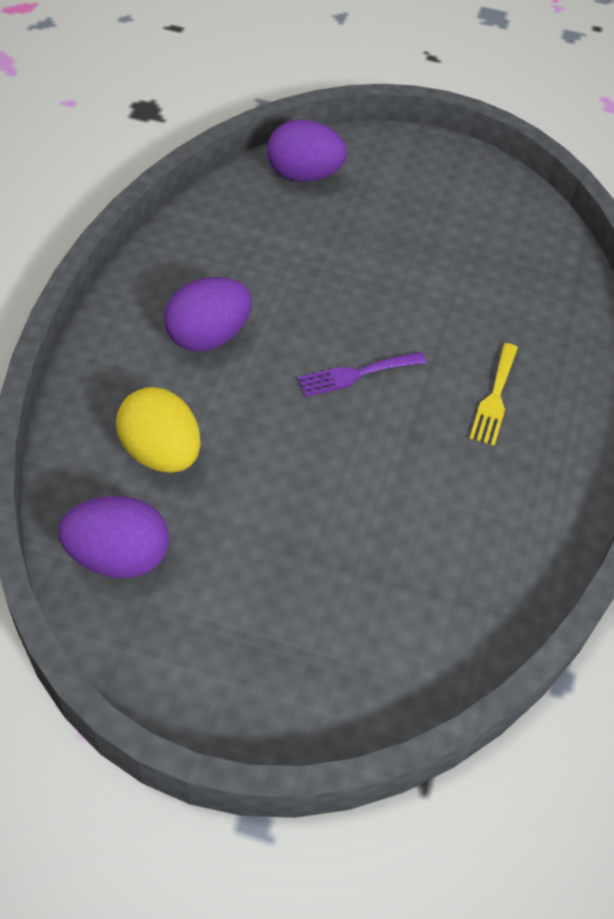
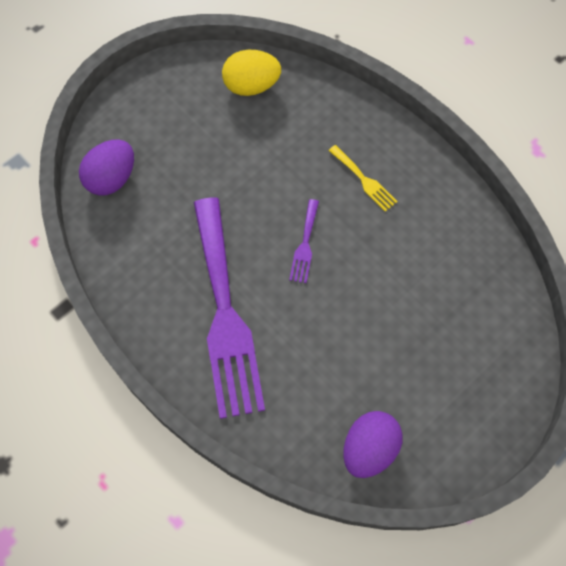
camera: 55 degrees left, 15 degrees up
(161, 453) = (305, 388): yellow egg -> yellow egg (251, 86)
(208, 337) = (225, 314): purple egg -> purple fork

